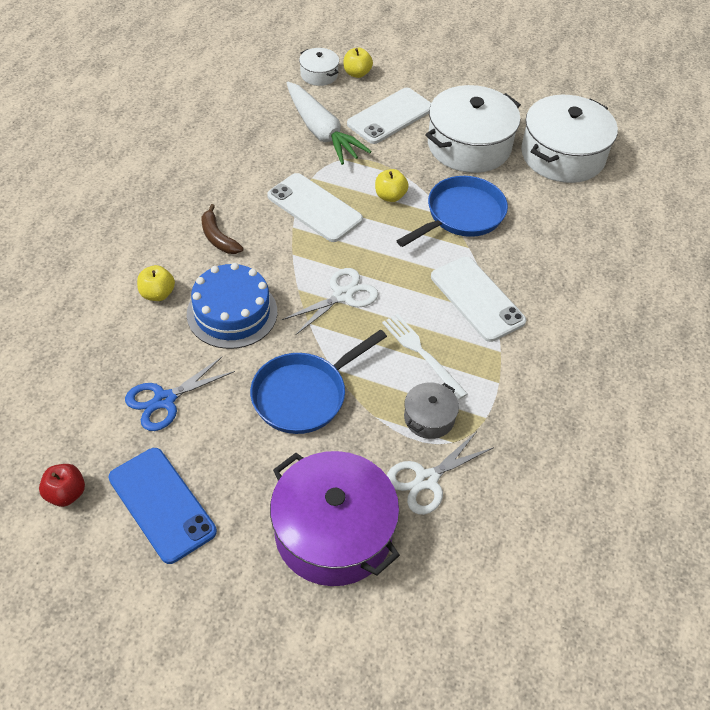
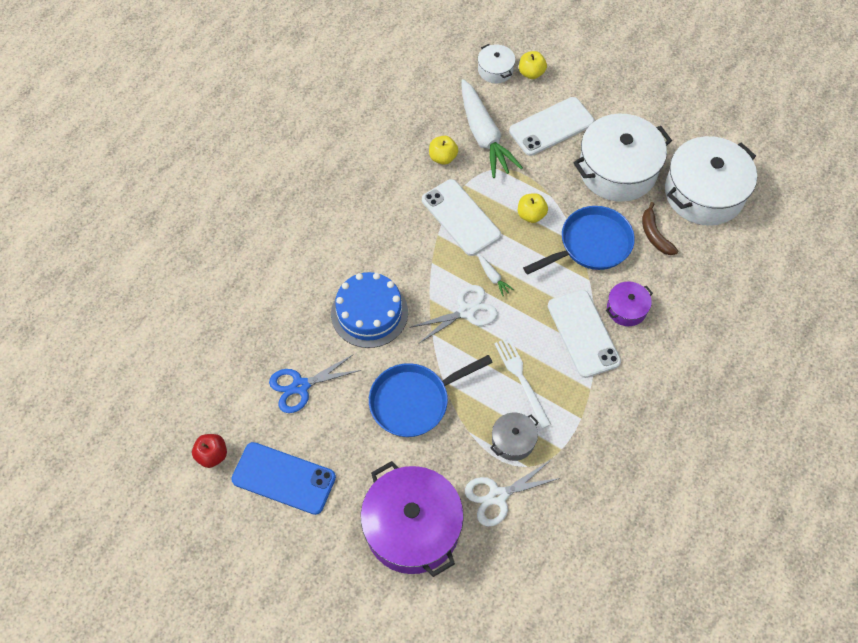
camera: 15 degrees right, 10 degrees up
(157, 294) = (311, 284): yellow apple -> yellow apple (443, 157)
(162, 504) = (284, 478): blue phone -> blue phone turned 45 degrees counterclockwise
(218, 237) = (371, 236): brown banana -> brown banana (654, 235)
(364, 259) = (493, 277): none -> white carrot
(516, 269) = (626, 309): none -> purple pot

